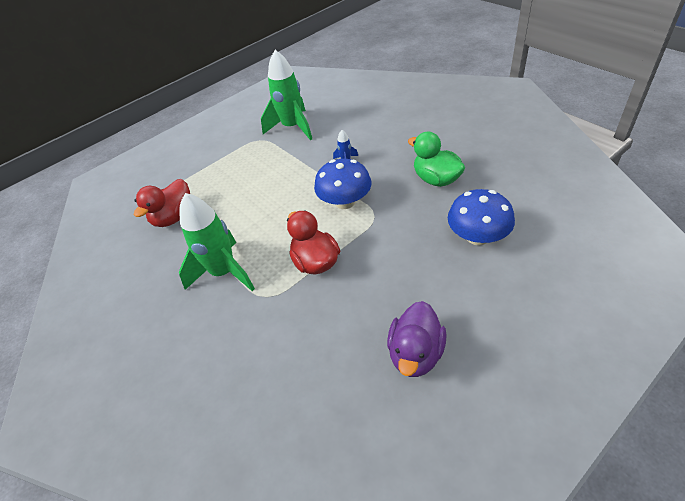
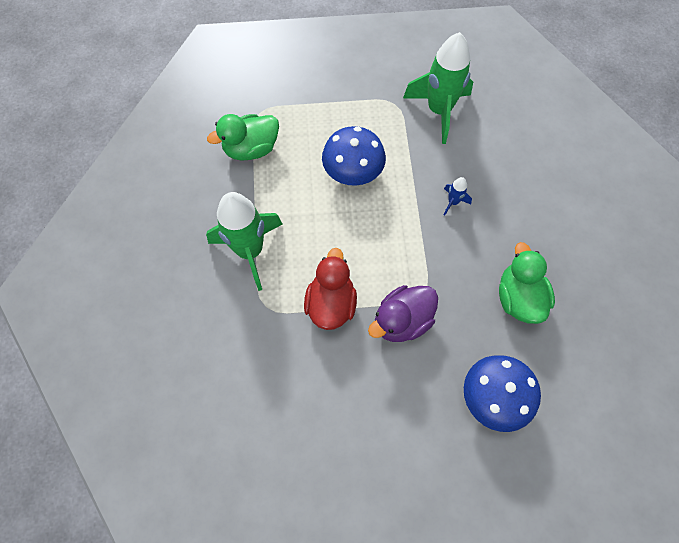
camera: 30 degrees right, 20 degrees up
(174, 217) = (251, 149): red duck -> green duck
(345, 202) = (410, 254): blue mushroom -> blue mushroom (353, 171)
(415, 354) = (336, 464): purple duck -> purple duck (402, 321)

